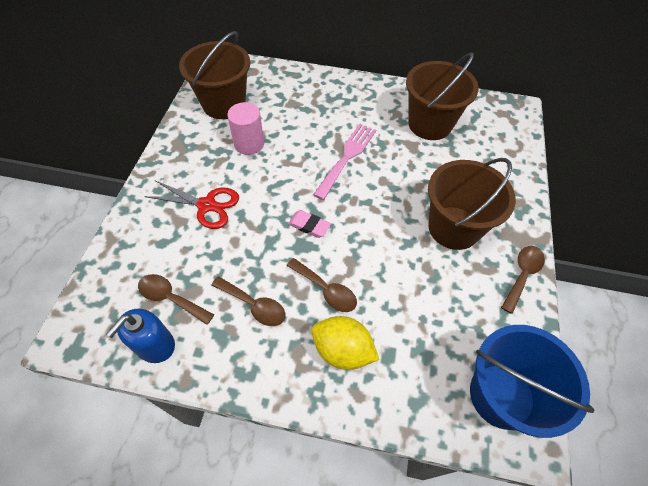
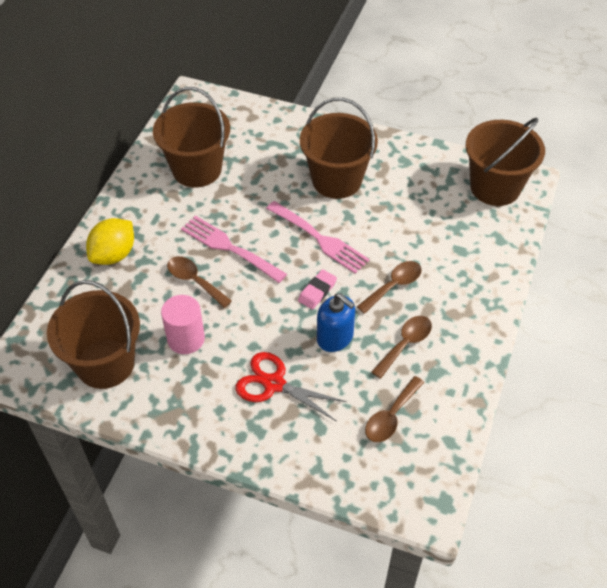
camera: 80 degrees left, 5 degrees down
(155, 345) = (441, 428): blue soap dispenser -> blue soap dispenser (335, 337)
(206, 205) = (274, 384): red scissors -> red scissors turned 90 degrees counterclockwise
(342, 350) = (454, 281): yellow lemon -> yellow lemon (114, 255)
(372, 221) = (319, 239): none -> pink fork
(501, 395) = (495, 187): blue bucket -> brown bucket
(522, 275) = (392, 147): brown spoon -> brown spoon (194, 281)

